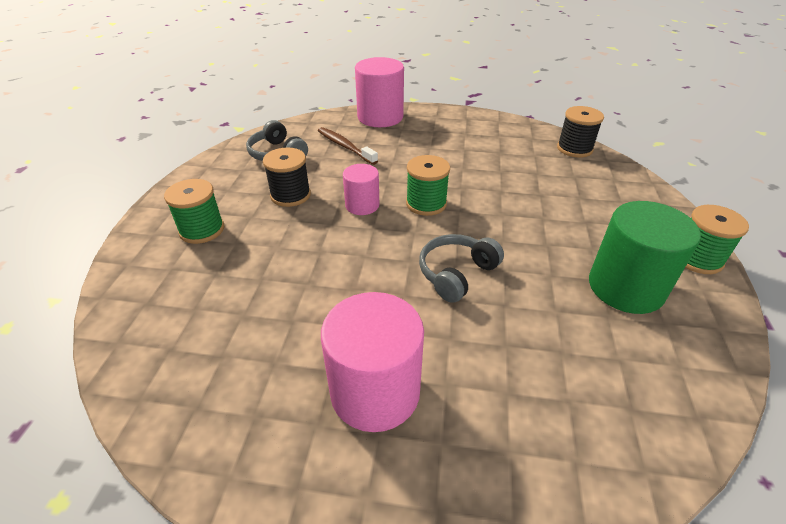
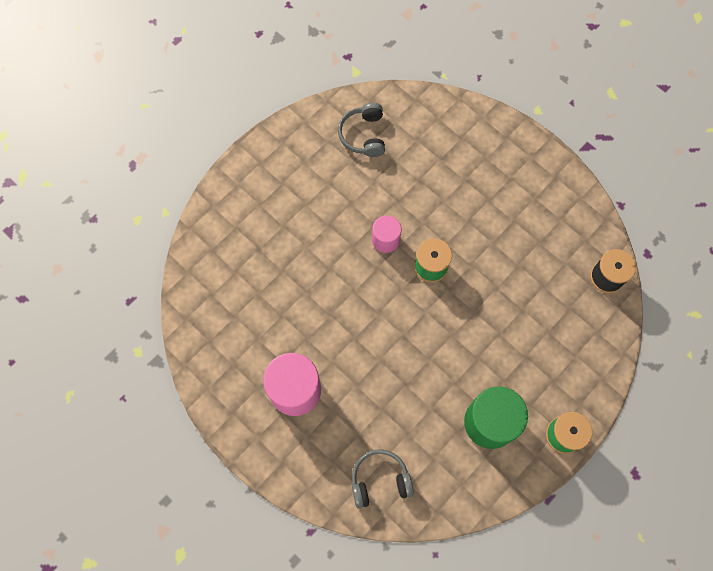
camera: 35 degrees right, 30 degrees up
(202, 230) = (268, 199): green spool -> none
(290, 195) = (344, 196): black spool -> none
(345, 146) = (421, 156): brown toothbrush -> none
(380, 117) = (481, 128): pink cylinder -> none
(456, 273) = (398, 343): grey headphones -> grey headphones (380, 480)

